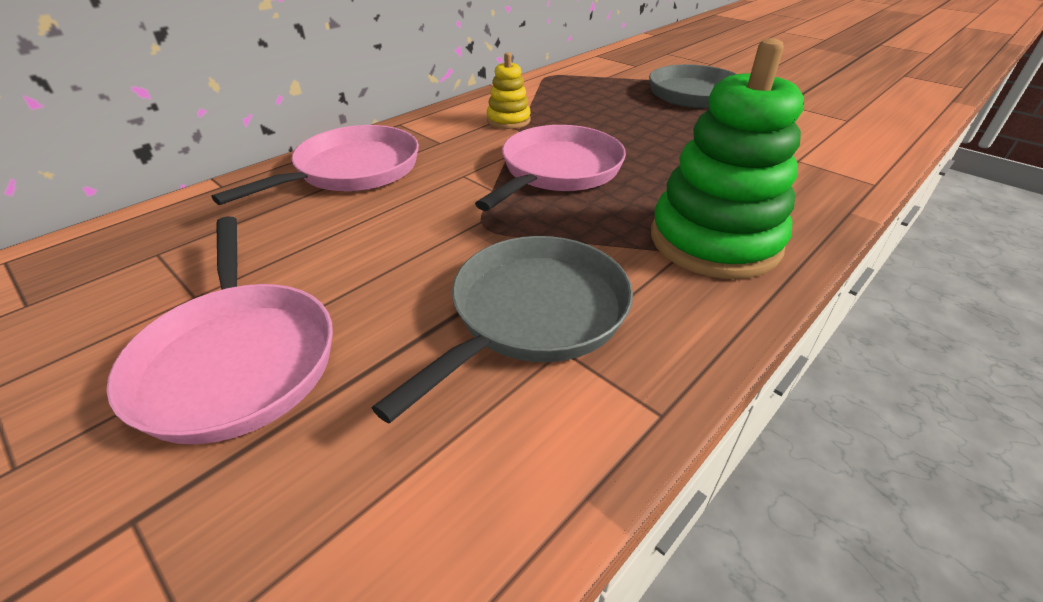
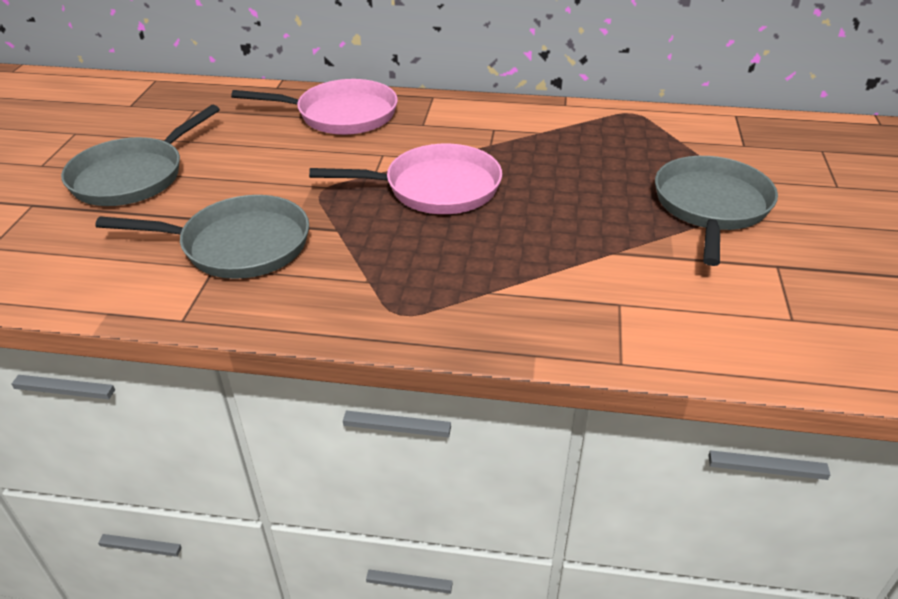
camera: 55 degrees right, 0 degrees up
(237, 359) = (133, 176): pink pan -> grey pan
(508, 120) = (500, 134): yellow stacking toy -> none
(714, 241) = (400, 291): green stacking toy -> none

